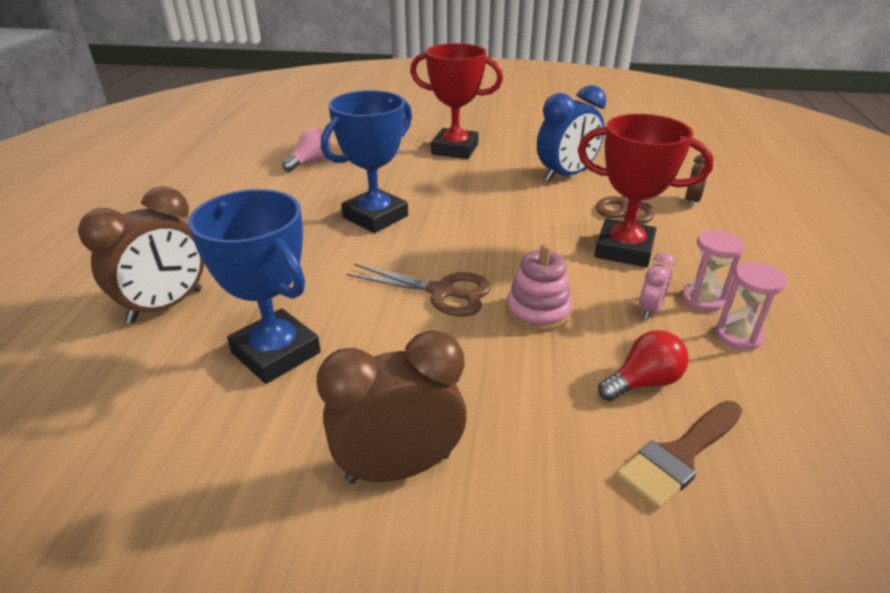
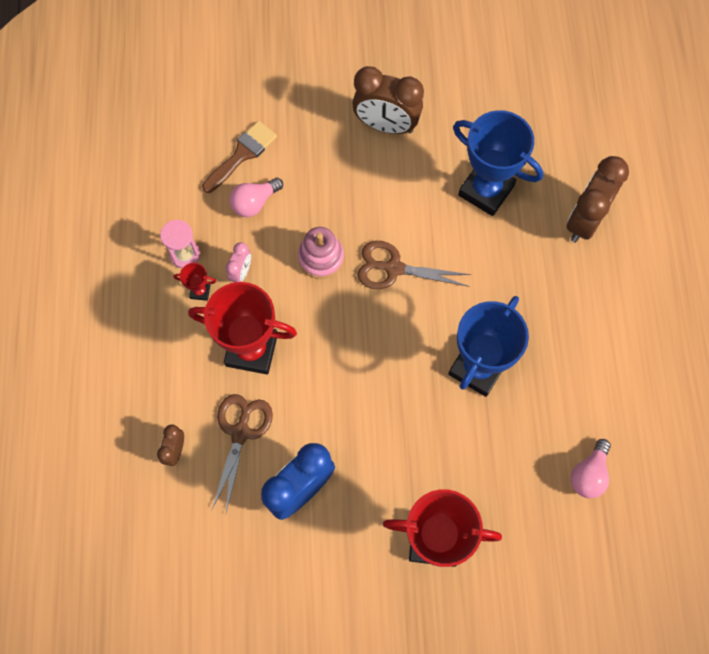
camera: 170 degrees right, 35 degrees up
(399, 468) = (386, 125): brown clock -> brown clock turned 45 degrees clockwise
(643, 382) = (254, 203): red light bulb -> pink light bulb
(702, 299) = (200, 291): pink hourglass -> red trophy

